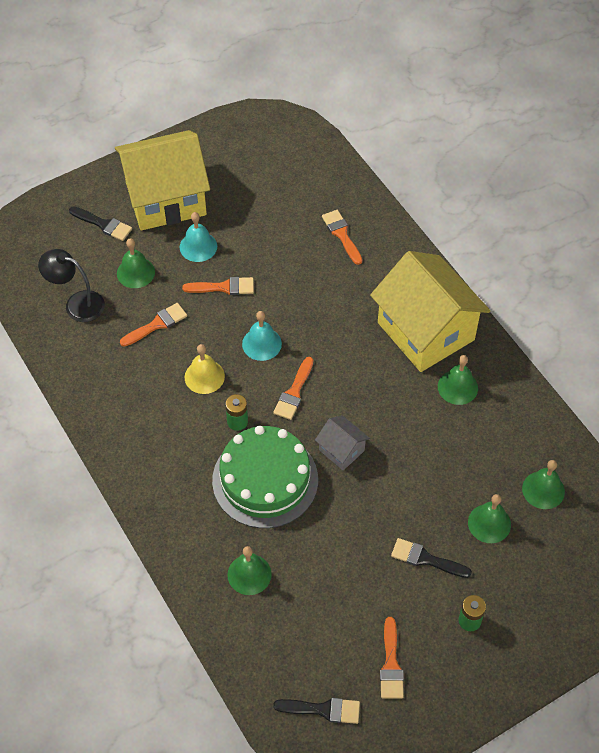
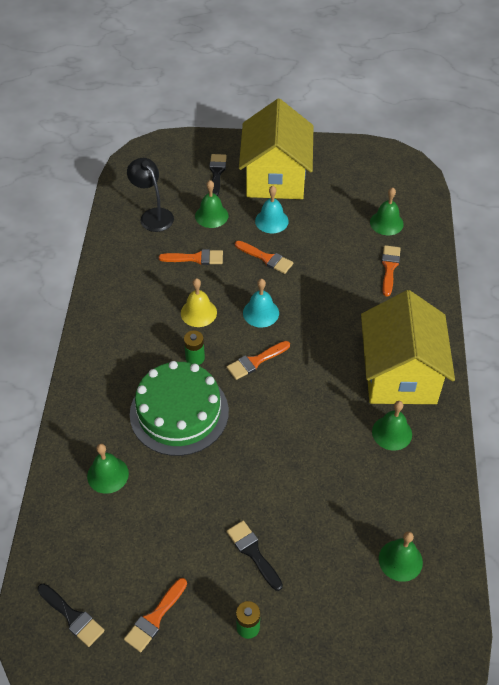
camera: 35 degrees right, 5 degrees down
(103, 224) = (217, 173): black brush -> black brush turned 150 degrees counterclockwise
(166, 199) = (275, 177): yellow house -> yellow house turned 75 degrees clockwise
(341, 450) = (256, 425): grey house -> none
(489, 523) = (330, 558): green bell -> green bell (386, 223)

